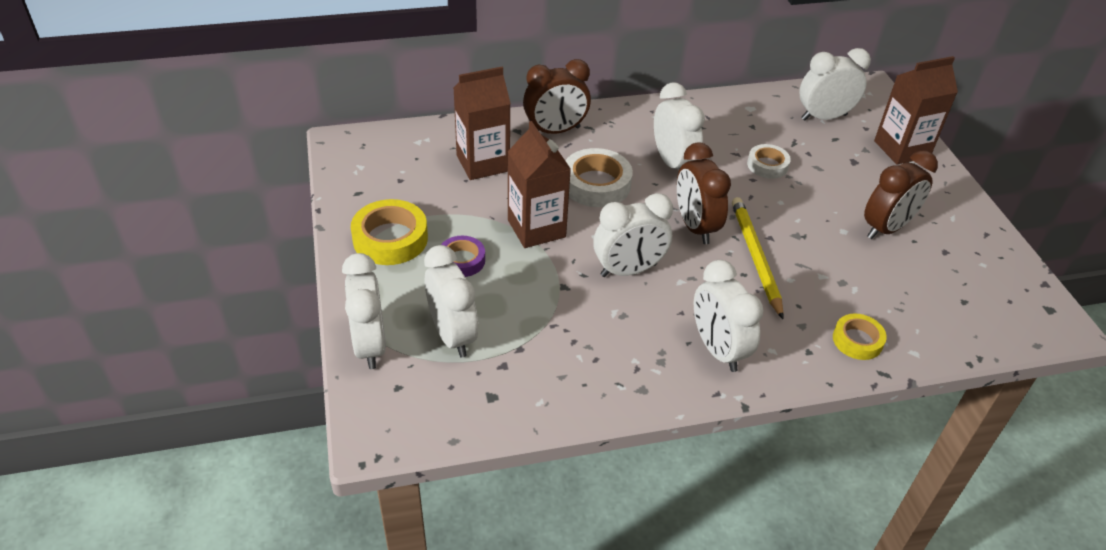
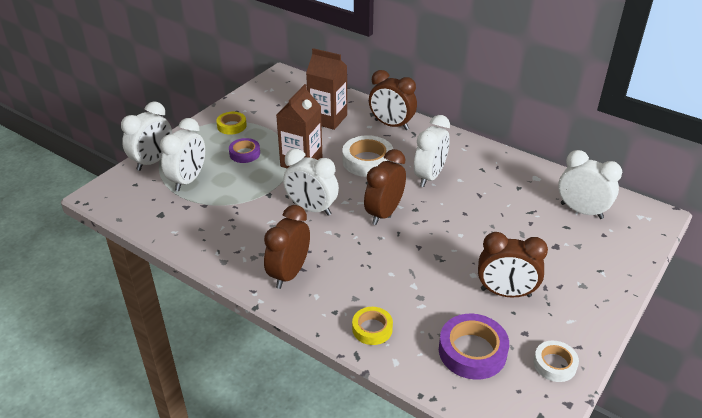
camera: 50 degrees right, 5 degrees down
(390, 239) = (232, 126): yellow tape -> yellow tape, size x0.61
(718, 349) = (289, 273): white clock -> brown clock
(755, 257) = (390, 249): yellow pencil -> none
(767, 165) = (488, 212): white tape -> white tape (554, 364)
(901, 149) = (608, 261): brown carton -> none
(942, 296) = (472, 351): none -> purple tape

